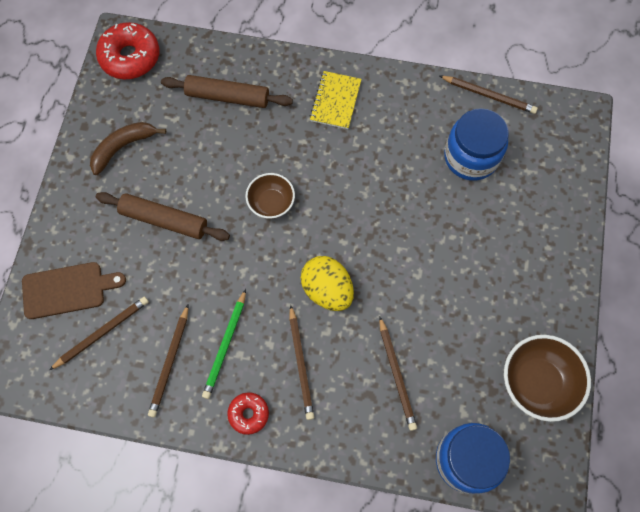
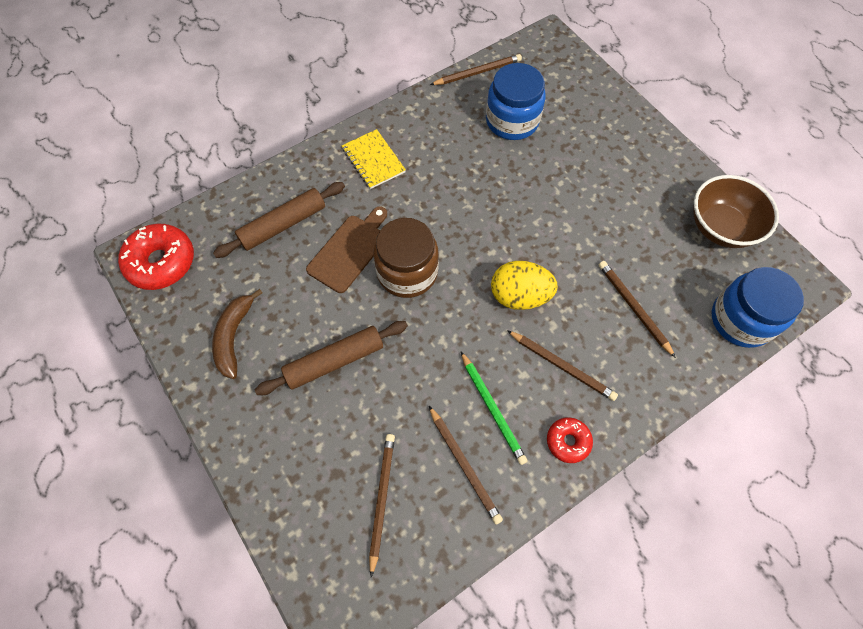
camera: 45 degrees left, 5 degrees down
(68, 290) = (311, 495): brown cutting board -> brown cutting board (350, 250)
(271, 203) = (407, 272): brown bowl -> brown jar
(397, 374) = (633, 308): brown pencil -> brown pencil turned 150 degrees counterclockwise

